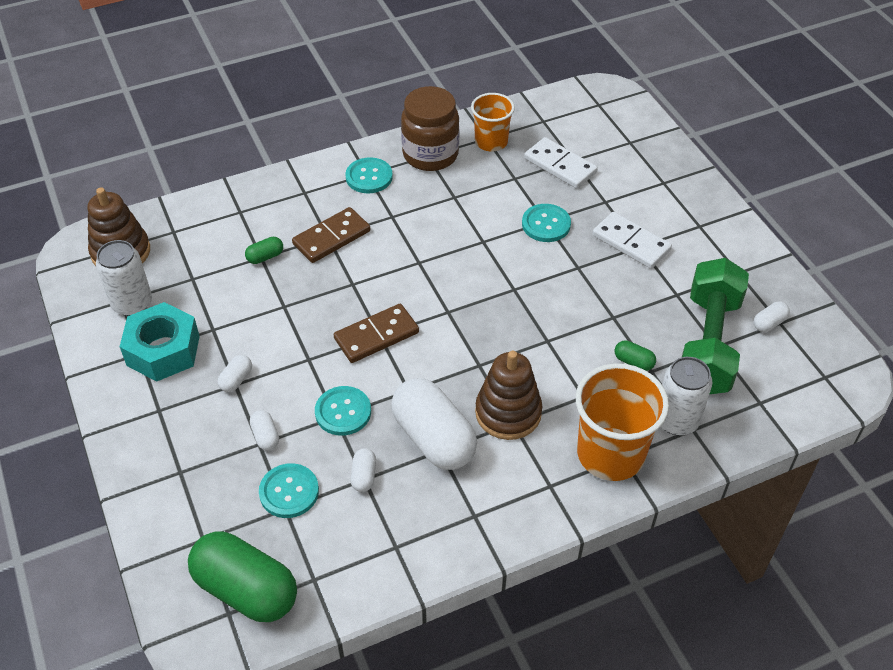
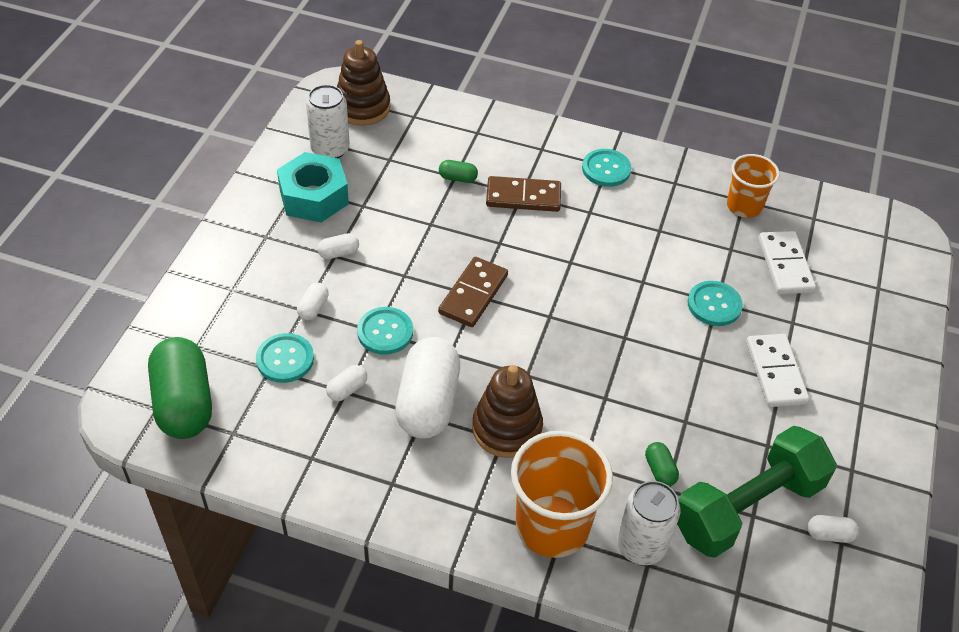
camera: 40 degrees right, 0 degrees up
(376, 335) = (473, 294): brown domino -> brown domino turned 75 degrees counterclockwise
(430, 155) = (678, 184): brown jar -> none

